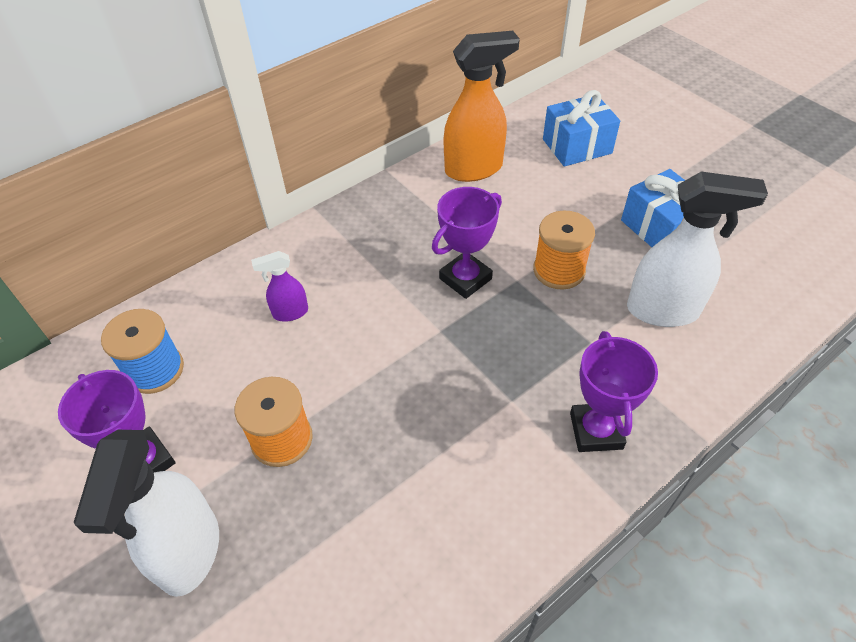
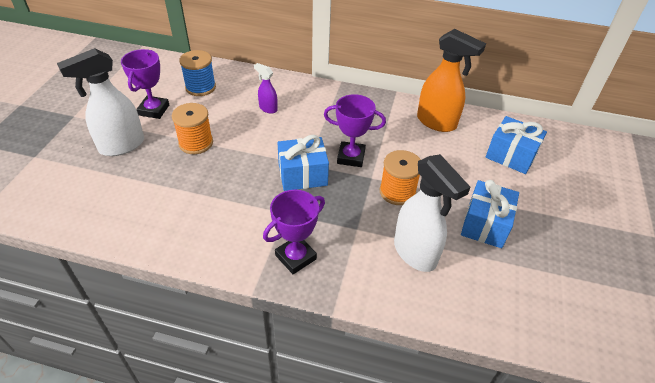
camera: 50 degrees right, 5 degrees down
(457, 345) = (302, 175): none -> blue gift

